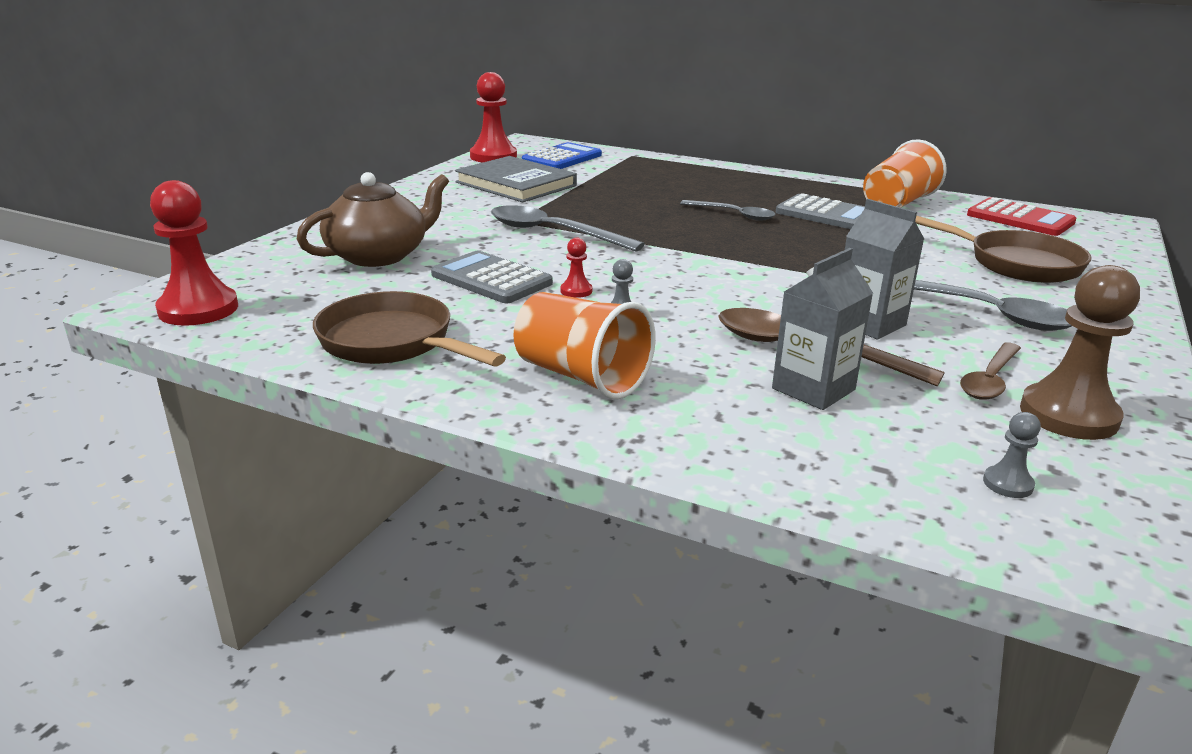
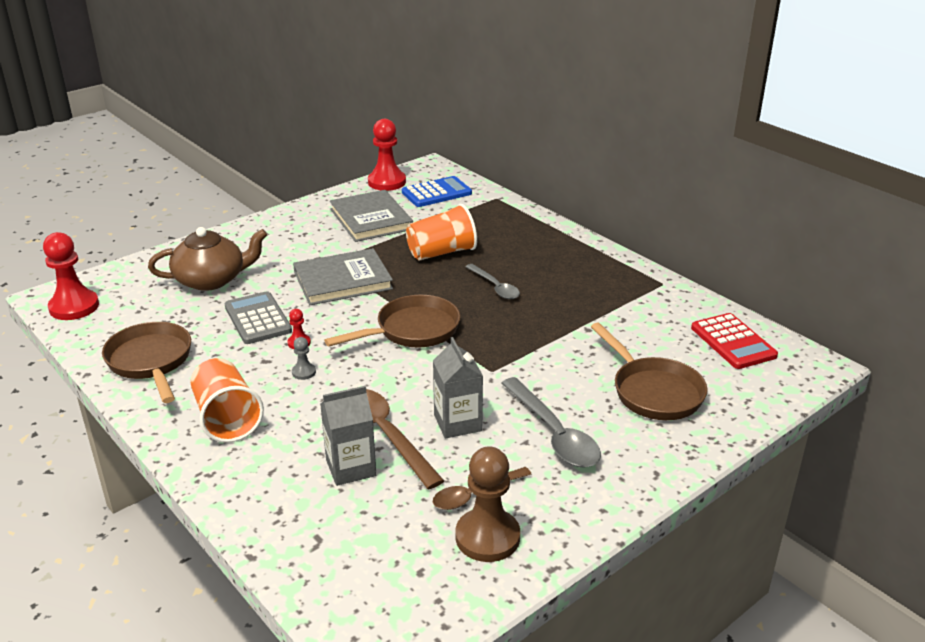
camera: 25 degrees right, 5 degrees up
(553, 233) = (342, 280): grey spoon -> grey book
(697, 259) = (412, 330): none -> brown pan
(826, 214) = (570, 302): grey calculator -> none
(897, 204) = (647, 301): orange cup -> orange cup (441, 252)
(1008, 484) = (376, 572): grey pawn -> none

